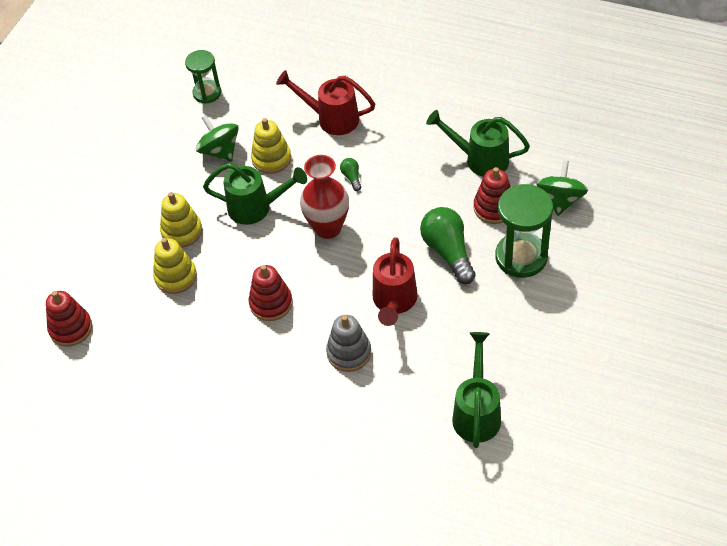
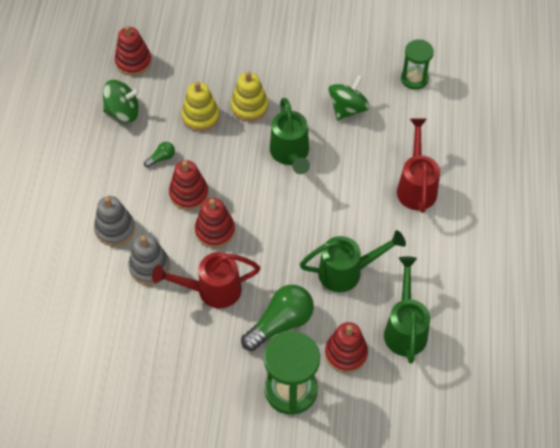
camera: 70 degrees right, 5 degrees up
(271, 159) = (351, 150): yellow stacking toy -> none
(290, 378) = (115, 229): none -> grey stacking toy
(325, 288) = (215, 231): none -> red stacking toy
(328, 228) = (283, 216): red vase -> none
(352, 177) = (348, 221): green light bulb -> green light bulb (161, 158)
(477, 412) = (106, 385): green watering can -> green watering can (347, 272)
(560, 200) = (373, 414): green spinning top -> green spinning top (123, 112)

